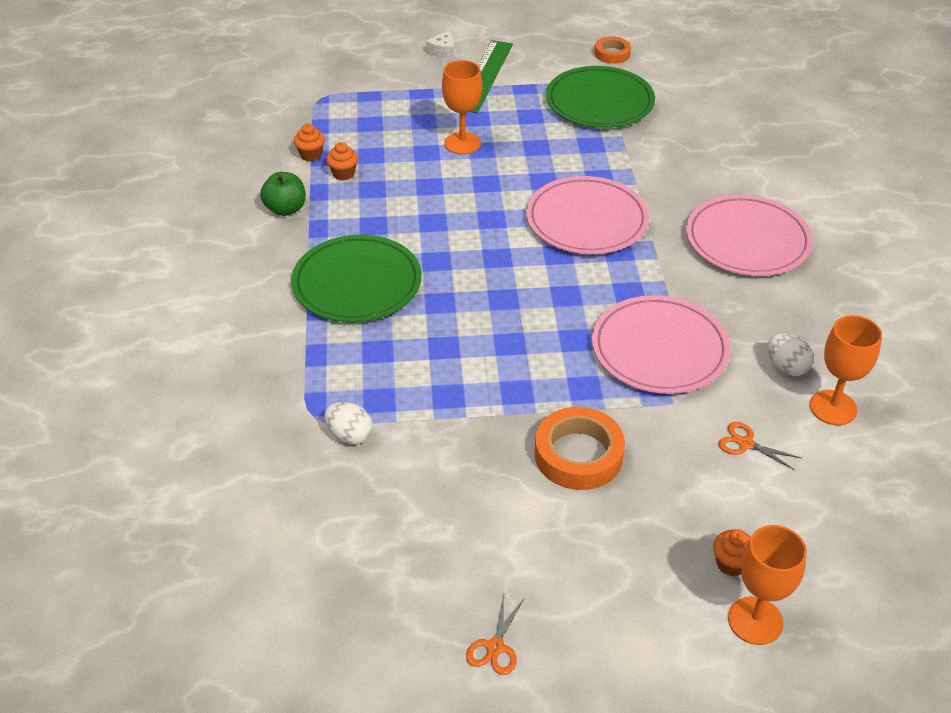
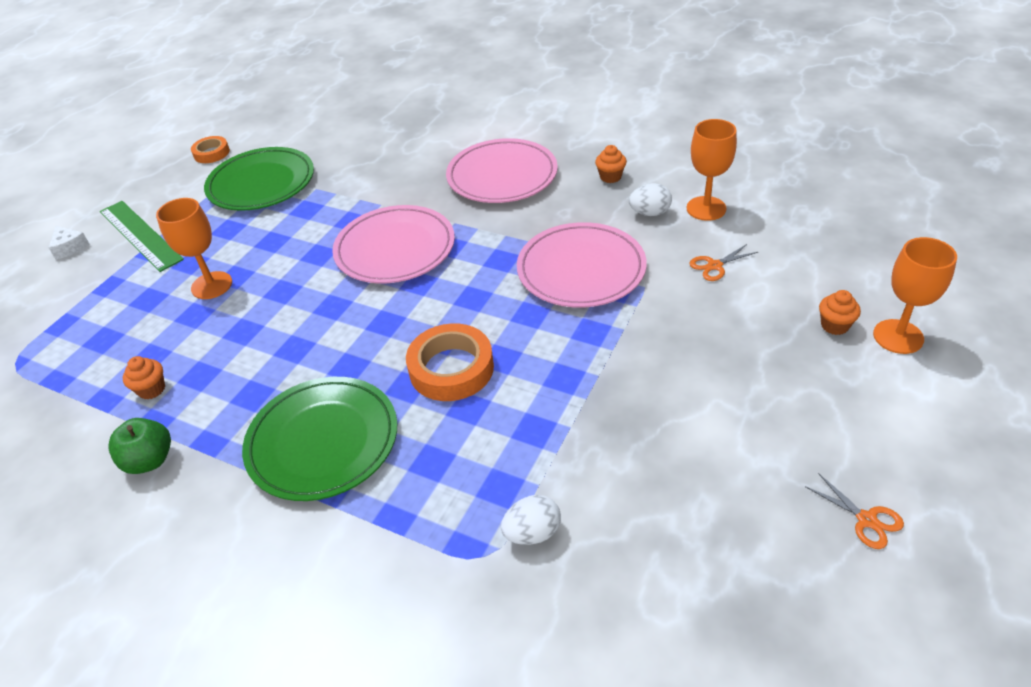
camera: 55 degrees left, 0 degrees up
(311, 155) = (92, 405): orange cupcake -> orange cupcake (610, 177)
(578, 455) = (667, 367): orange tape -> orange tape (451, 368)

